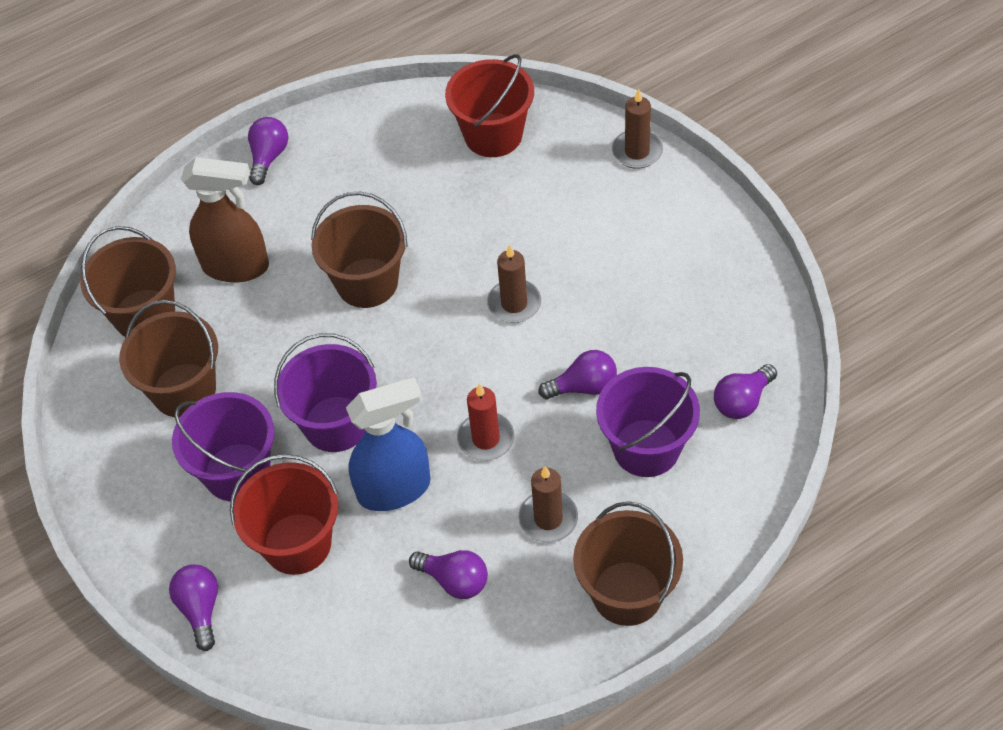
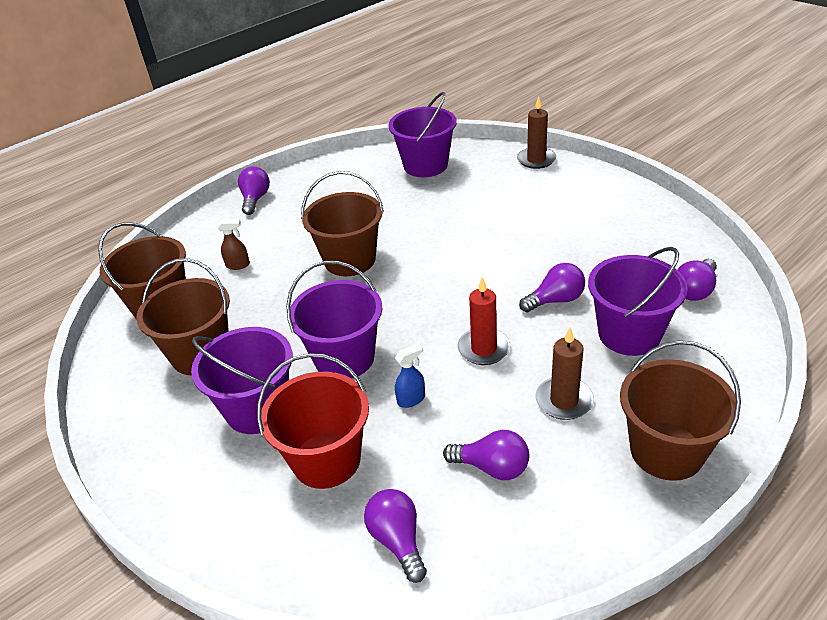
camera: 10 degrees left, 15 degrees down
(200, 609) = (234, 537): purple light bulb -> purple light bulb (398, 540)
(236, 266) = (238, 265): brown spray bottle -> brown spray bottle, size x0.42
(395, 489) = (411, 399): blue spray bottle -> blue spray bottle, size x0.42
(493, 135) = (425, 165): red bucket -> purple bucket
(514, 303) = (476, 256): brown candle -> none

